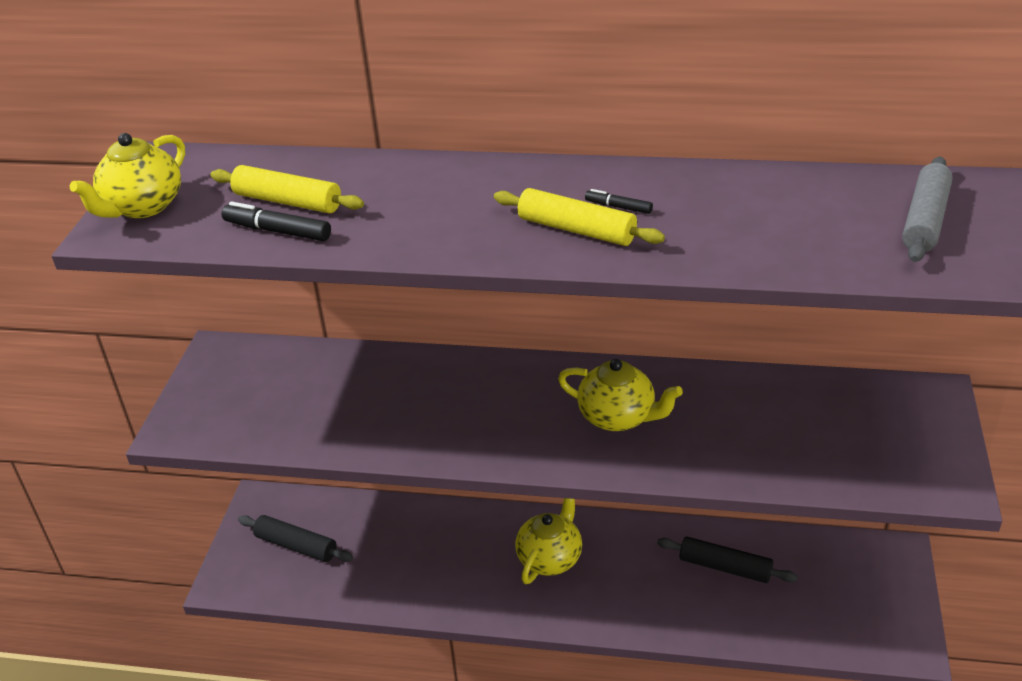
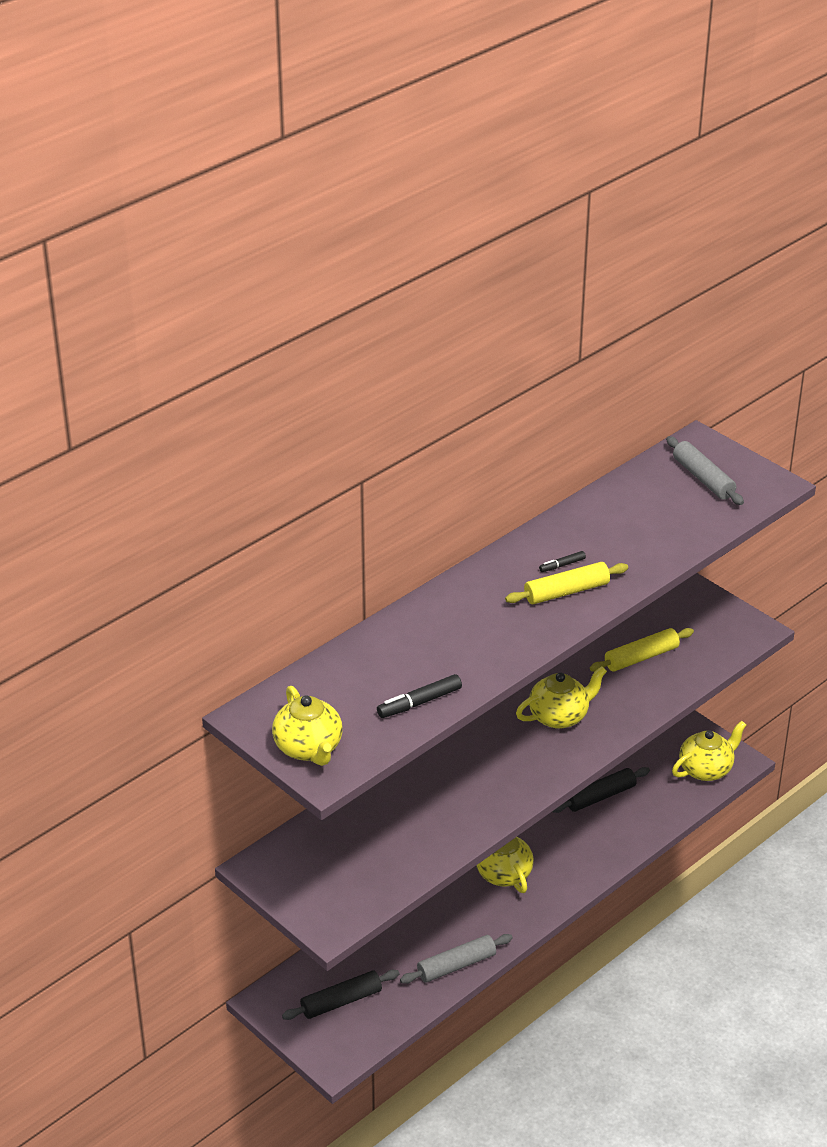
camera: 55 degrees left, 0 degrees up
(288, 201) = (387, 684): yellow rolling pin -> yellow rolling pin (641, 657)
(404, 595) = (456, 965): none -> grey rolling pin
(863, 627) = (706, 769): none -> yellow teapot

